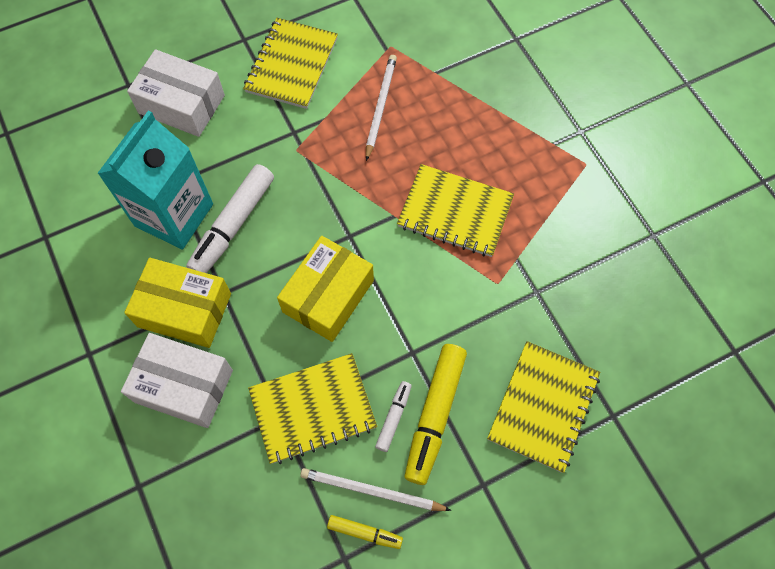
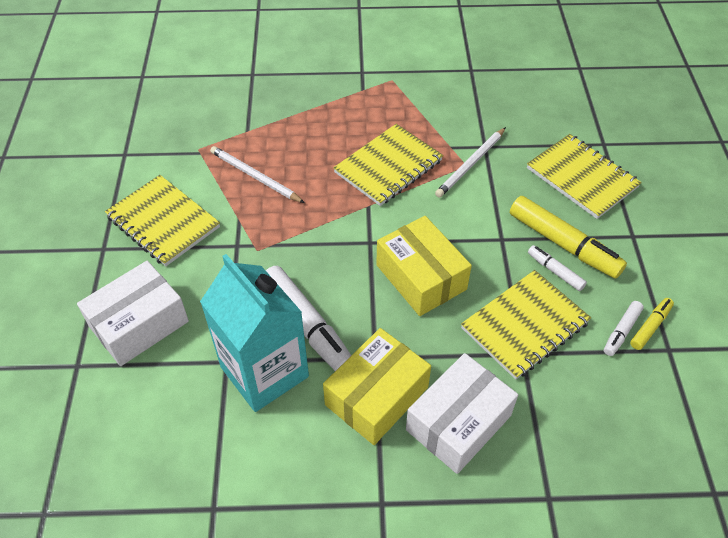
camera: 65 degrees left, 15 degrees down
(313, 409) = (524, 325): yellow notebook -> yellow notebook turned 45 degrees clockwise
(346, 504) = (621, 331): none -> white marker
(371, 491) = (615, 309): white pencil -> white pencil (471, 164)

